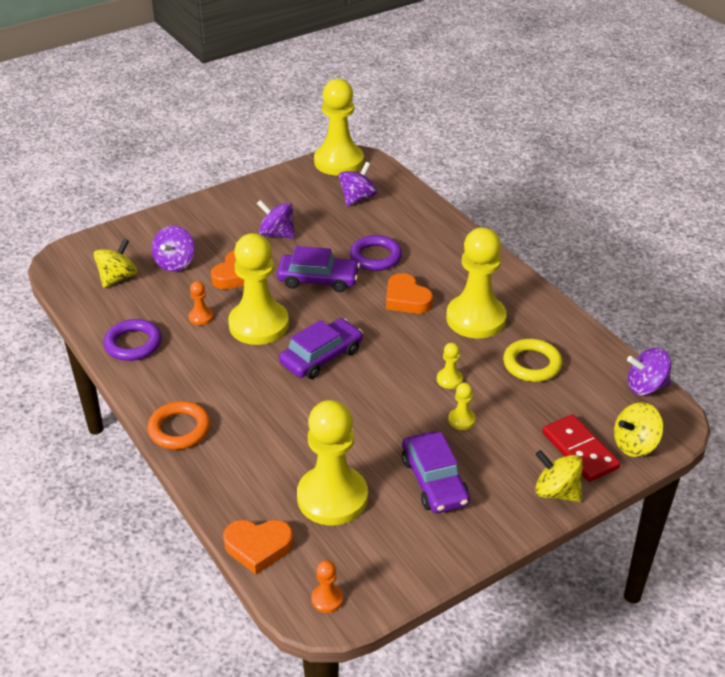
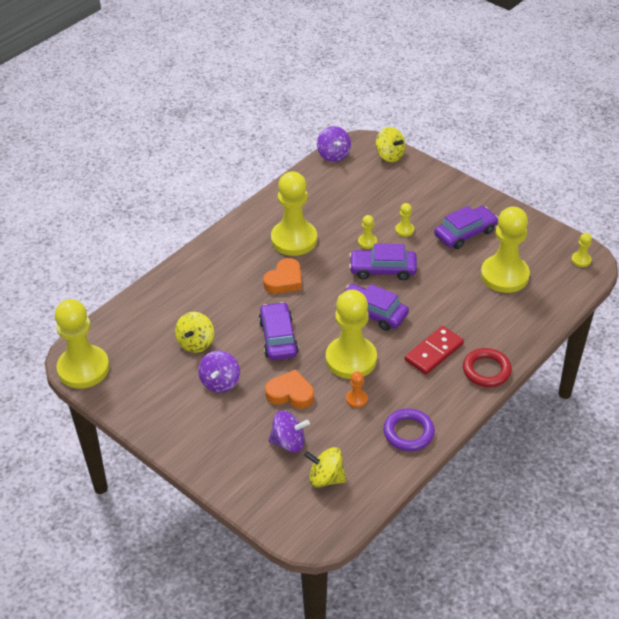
camera: 105 degrees left, 5 degrees up
(179, 429) = (486, 370): orange ring -> red ring
(258, 547) = (563, 299): orange heart -> none
(327, 599) = (581, 260): orange pawn -> yellow pawn
(357, 198) = (146, 340): purple spinning top -> none
(375, 257) = (234, 309): purple ring -> none
(392, 382) = (383, 269): none -> purple car
(532, 364) = (333, 206): yellow ring -> none
(556, 492) = (446, 182): yellow spinning top -> yellow spinning top (196, 343)
(580, 450) = (406, 176): red domino -> red domino (433, 352)

